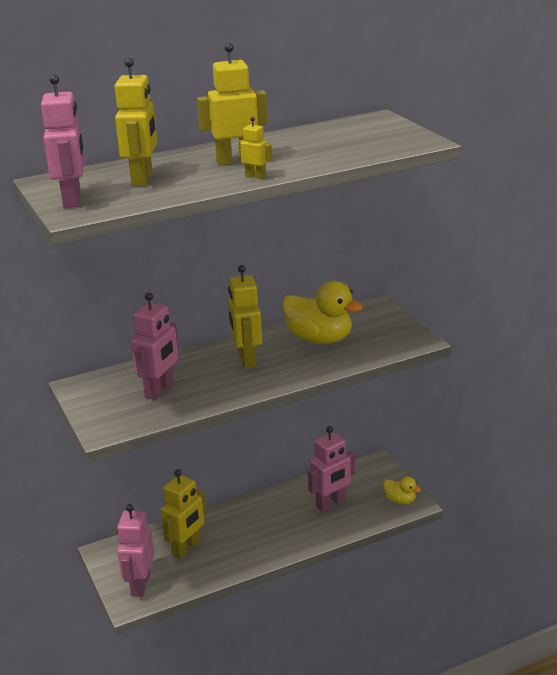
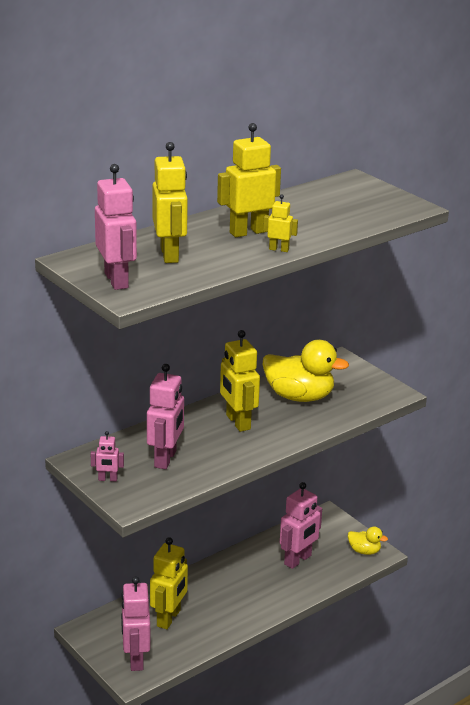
camera: 15 degrees left, 0 degrees up
(95, 405) = (107, 479): none -> pink robot

